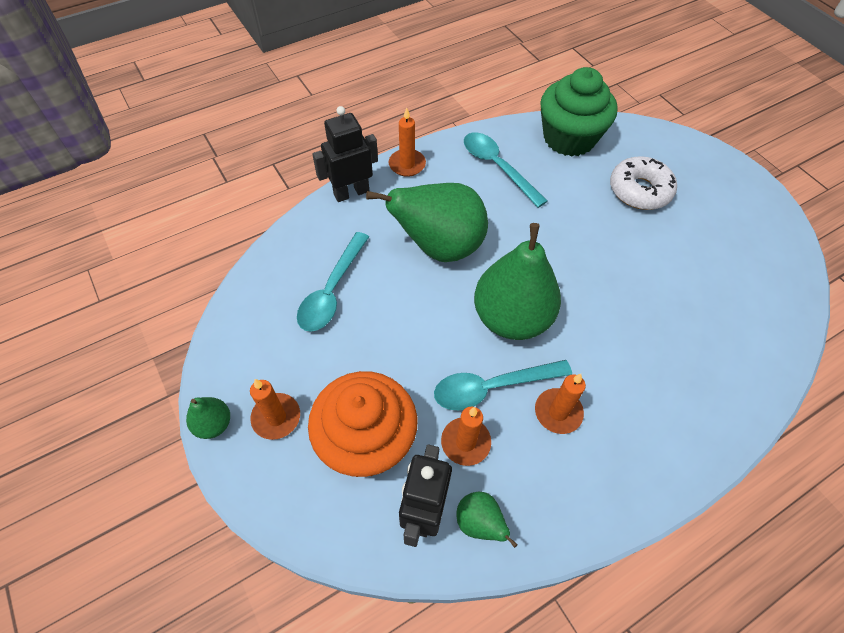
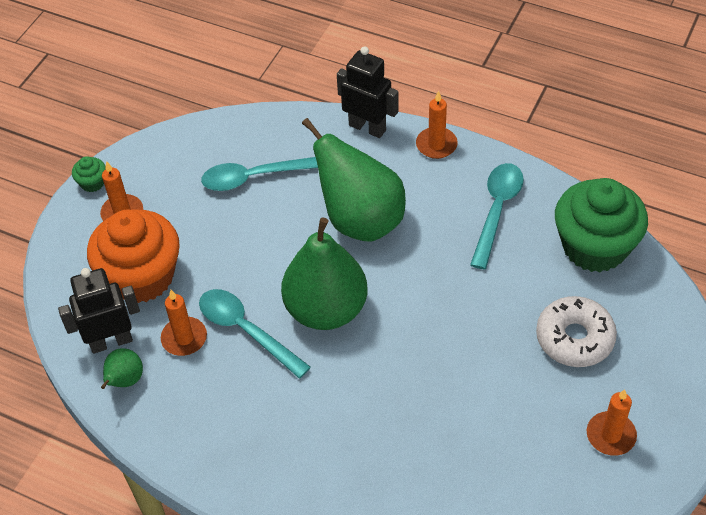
camera: 60 degrees right, 5 degrees down
(214, 424) = (92, 183): green pear -> green cupcake
(558, 412) = (256, 387): orange candle -> orange candle (610, 435)

